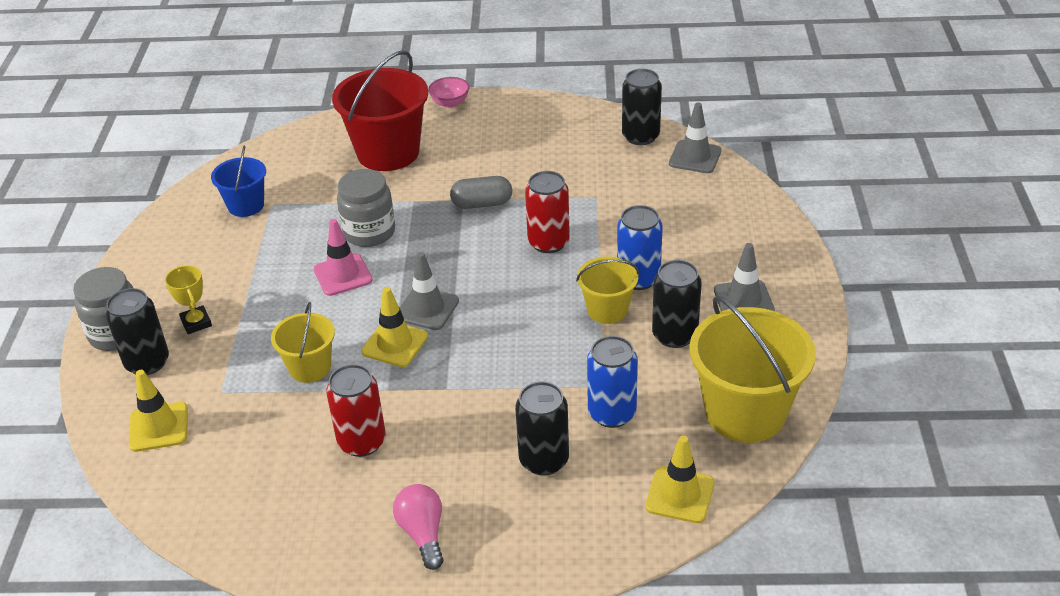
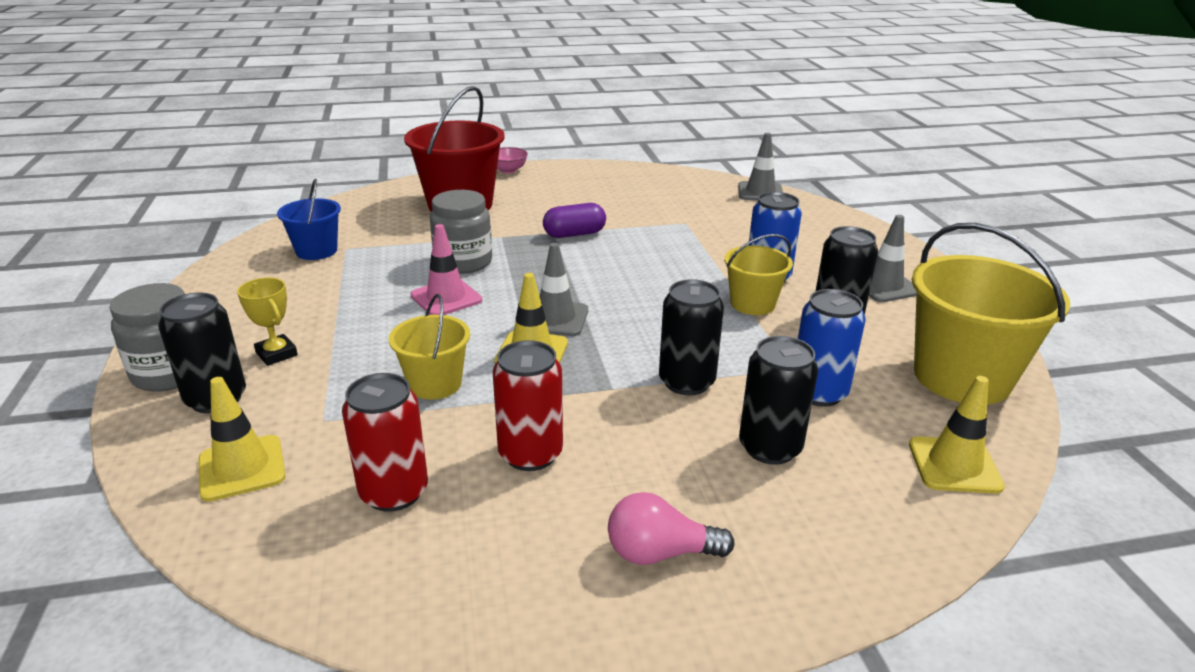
camera: 15 degrees left, 10 degrees down
(423, 533) = (660, 553): pink light bulb -> pink light bulb turned 60 degrees counterclockwise
(482, 204) = (574, 234): grey capsule -> purple capsule
(548, 242) = (658, 257): red can -> red can (394, 492)
(640, 136) = (701, 182): black can -> black can (686, 382)

